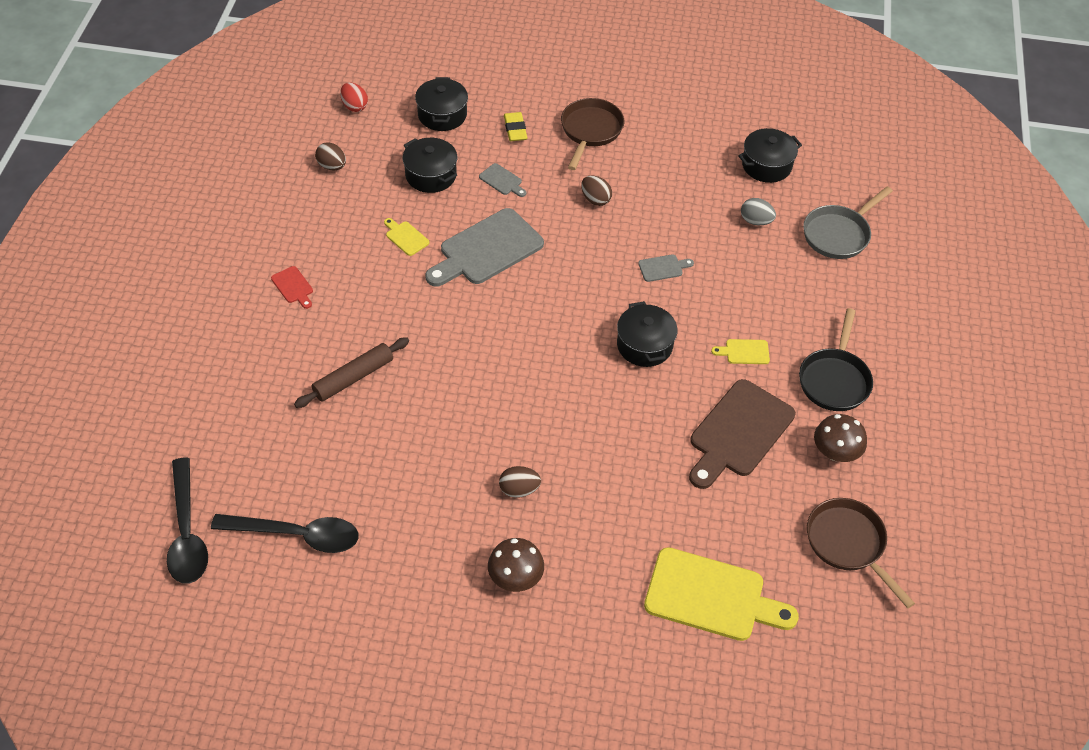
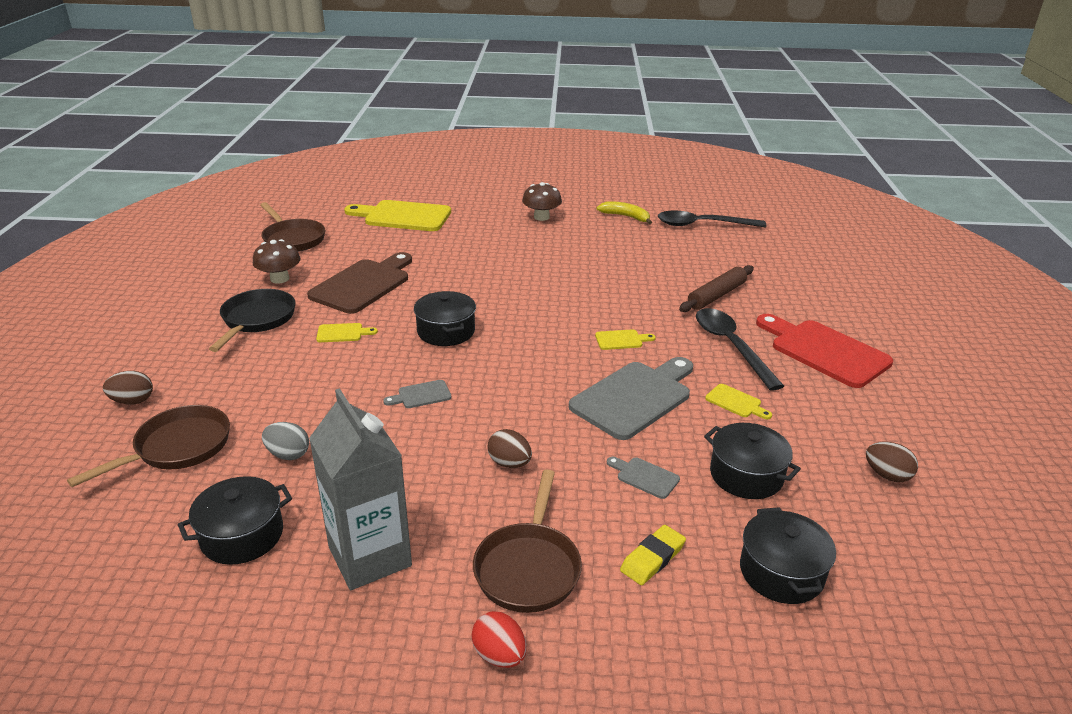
camera: 175 degrees right, 20 degrees down
(187, 532) = (779, 222): black spoon -> black spoon (731, 346)
(293, 286) = (824, 351): red cutting board -> red cutting board, size x2.29
(354, 106) = (931, 573): red egg -> red egg (499, 655)
(395, 568) = (626, 217): none -> yellow banana
(477, 318) = (621, 340): none -> yellow cutting board
(515, 129) = (652, 558): yellow eraser -> yellow eraser turned 60 degrees clockwise
(519, 490) = (549, 249): brown egg -> brown egg (132, 401)
(685, 145) = (370, 557): none -> grey carton
(838, 234) = (178, 448): grey pan -> brown pan

